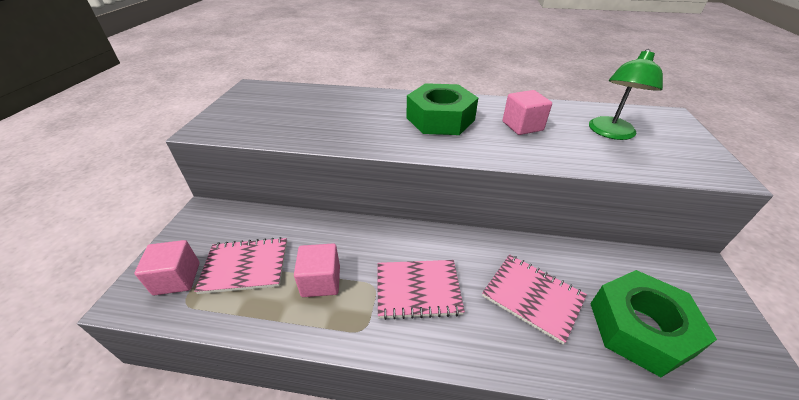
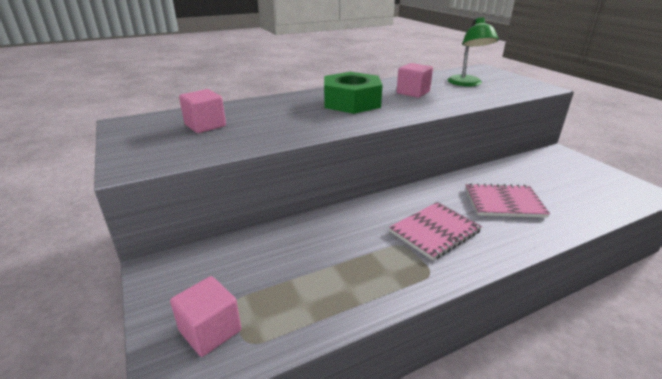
camera: 35 degrees left, 10 degrees down
(245, 266) = (273, 285): pink notebook -> none
(321, 281) = (357, 261): pink cube -> pink cube (205, 125)
(639, 328) = (569, 192): green nut -> none

